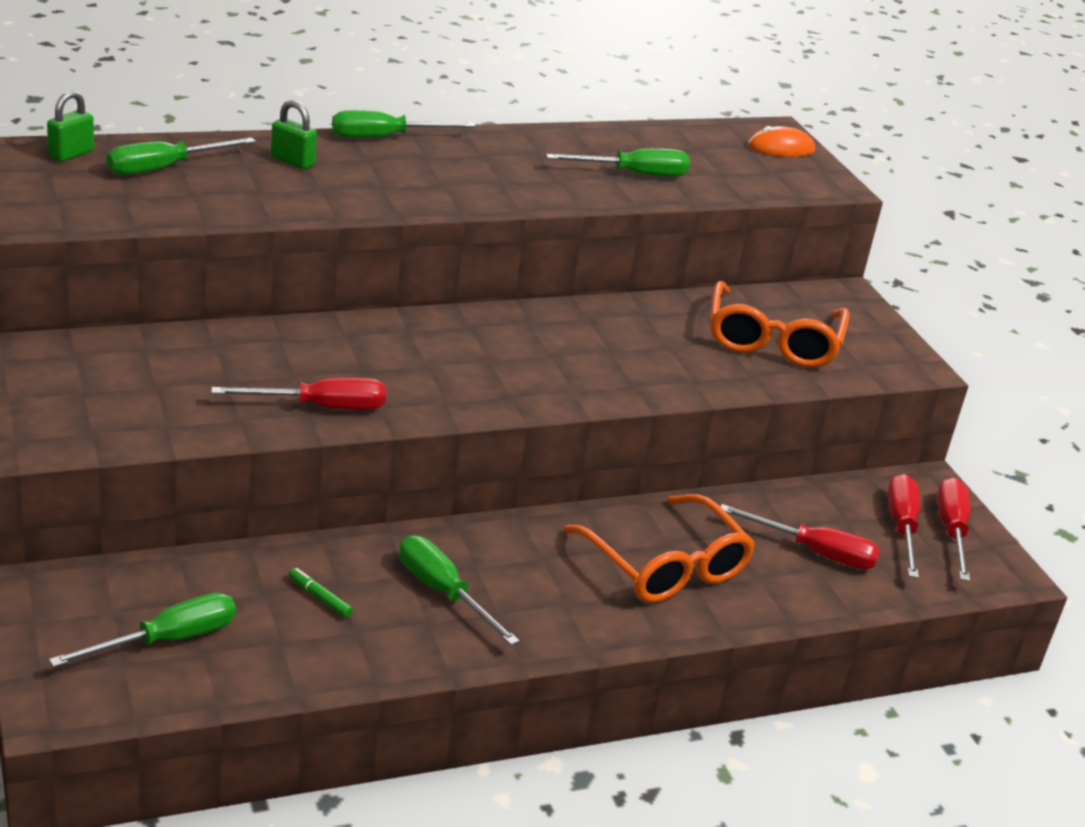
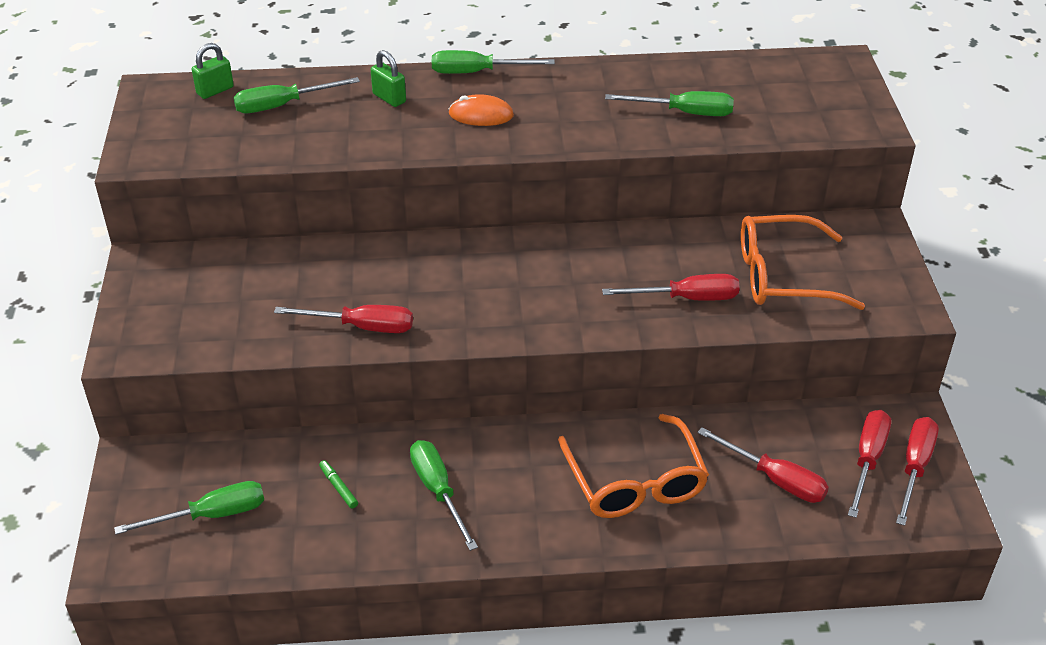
camera: 20 degrees right, 10 degrees up
(681, 365) = (687, 298): none -> red screwdriver
(772, 341) = (782, 276): orange glasses -> orange glasses turned 60 degrees clockwise
(781, 148) = (839, 82): orange mouse -> orange mouse (481, 115)

